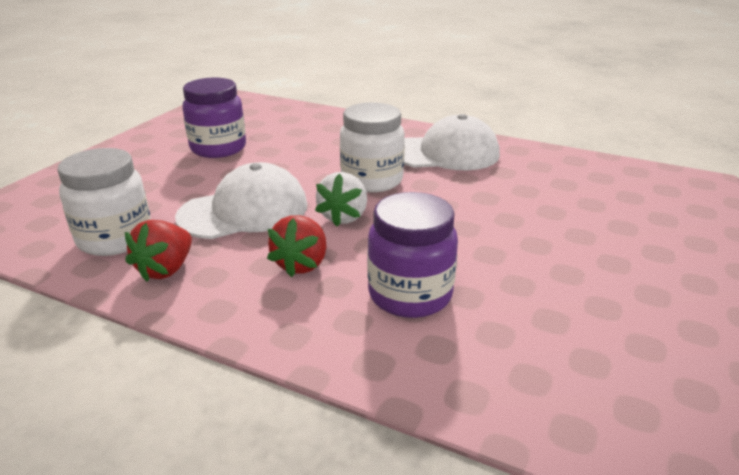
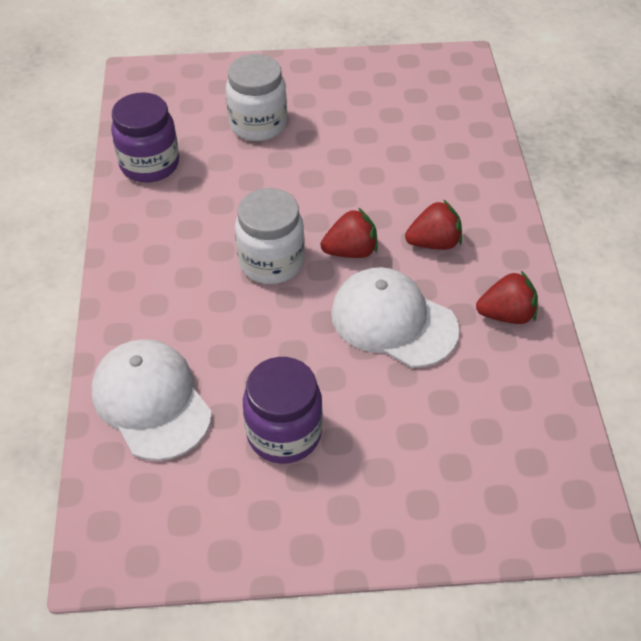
camera: 120 degrees left, 20 degrees up
(115, 239) = (503, 379): white jar -> white jar (258, 125)
(343, 217) = (351, 251): white strawberry -> red strawberry
(410, 295) = (419, 176): purple jar -> purple jar (150, 164)
(445, 153) = (172, 234): white cap -> white cap (151, 401)

